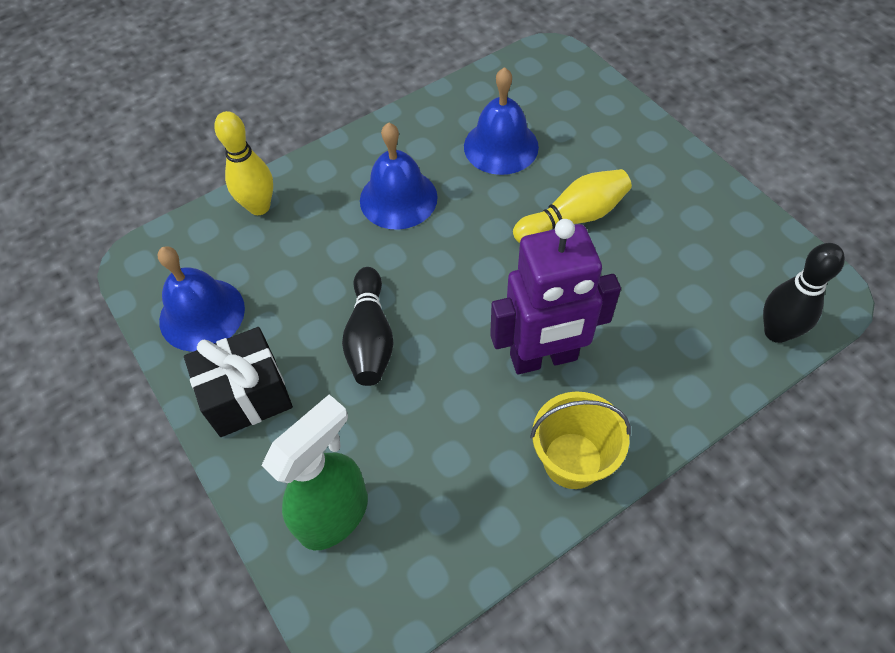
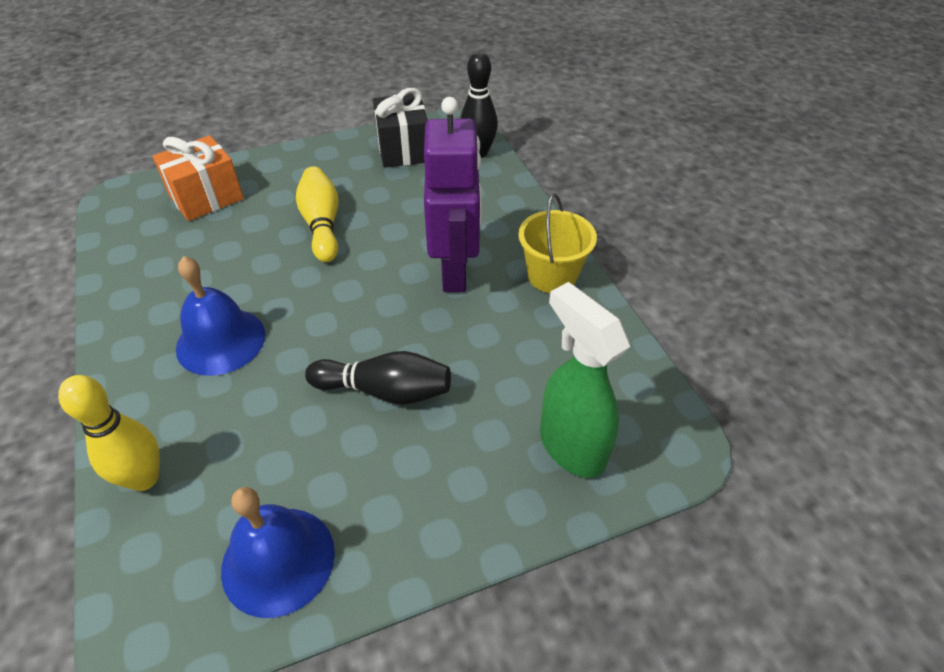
camera: 80 degrees left, 10 degrees down
(247, 396) = (415, 515): black gift -> black gift (403, 149)
(501, 146) = (207, 252): blue bell -> none
(576, 114) = (206, 197): none -> orange gift

